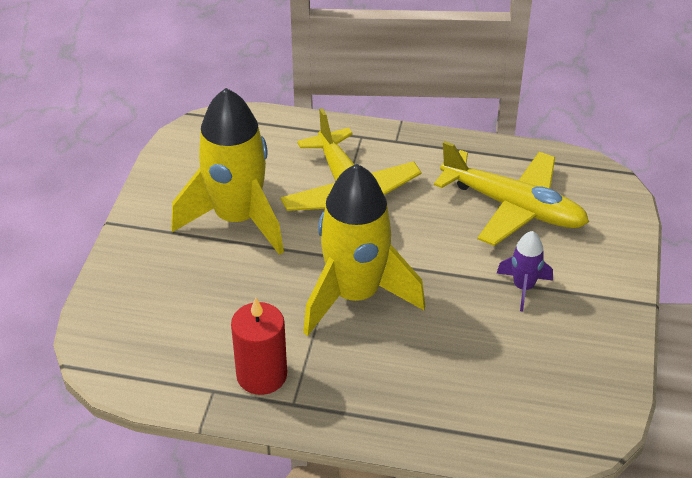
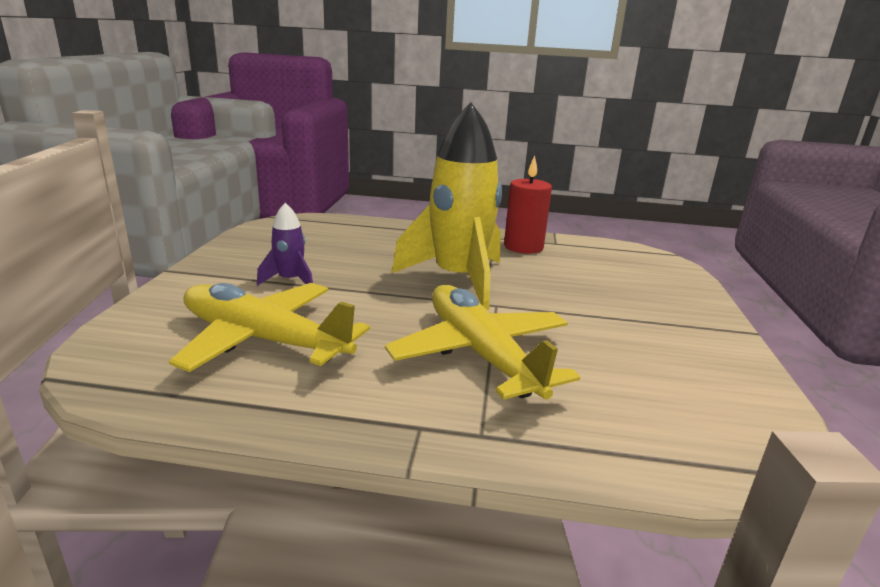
camera: 175 degrees right, 20 degrees down
(237, 219) = (611, 333): yellow rocket -> none

